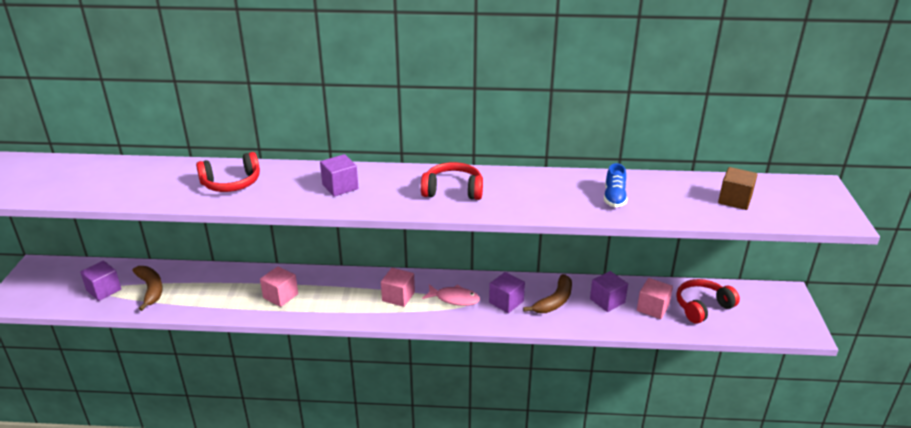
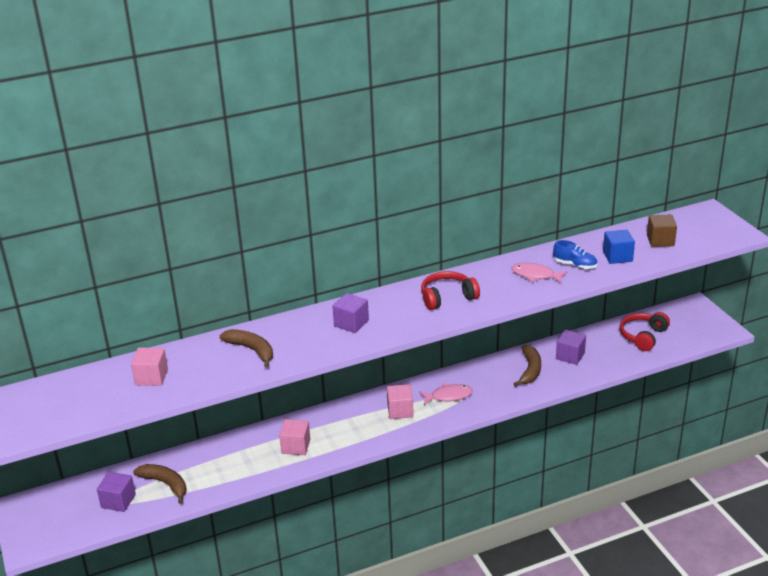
camera: 25 degrees left, 0 degrees up
(231, 183) = (252, 350): red headphones -> brown banana
(506, 302) = (492, 384): purple cube -> none
(562, 196) = (535, 275): none -> pink fish
(614, 198) = (575, 265): blue shoe -> blue shoe turned 45 degrees counterclockwise
(652, 308) = (608, 350): pink cube -> pink cube (151, 377)
(670, 202) = (617, 256): none -> blue cube

